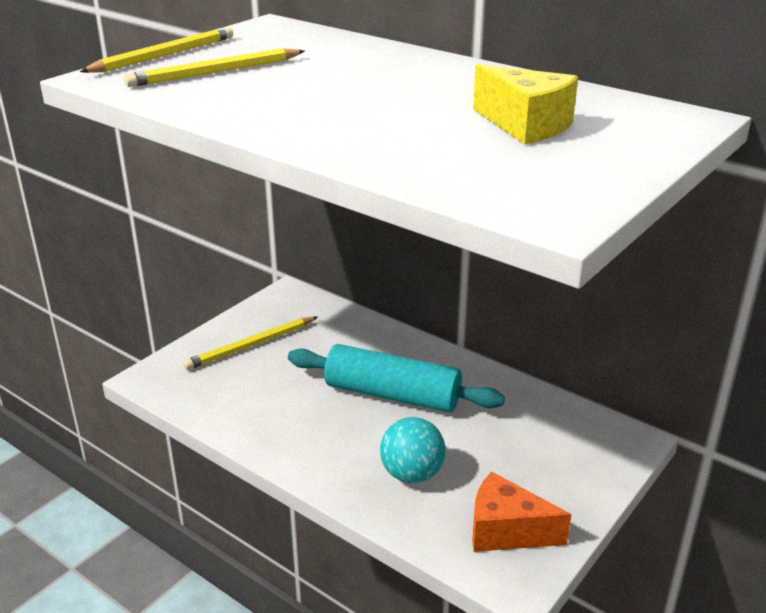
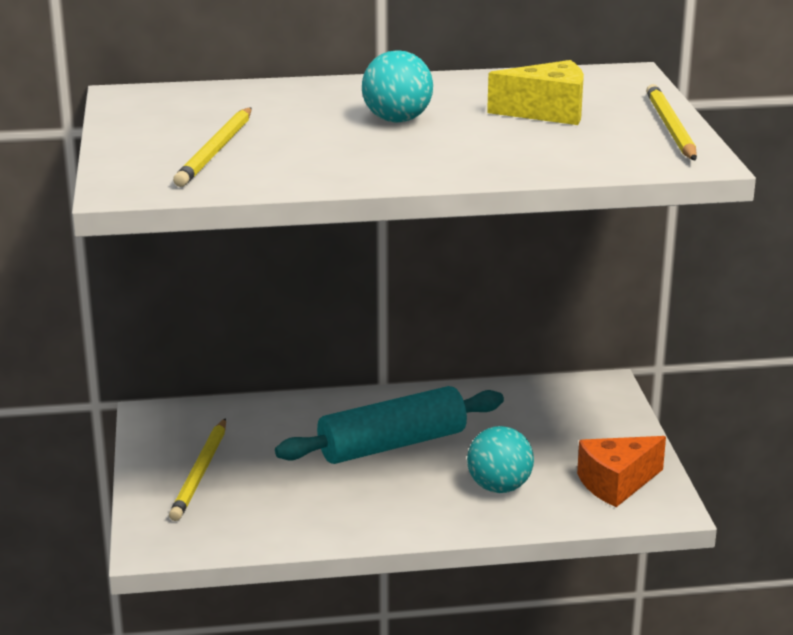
camera: 45 degrees left, 5 degrees down
(164, 55) = (121, 152): yellow pencil -> yellow pencil (670, 127)
(388, 92) = (397, 120): none -> turquoise ball

